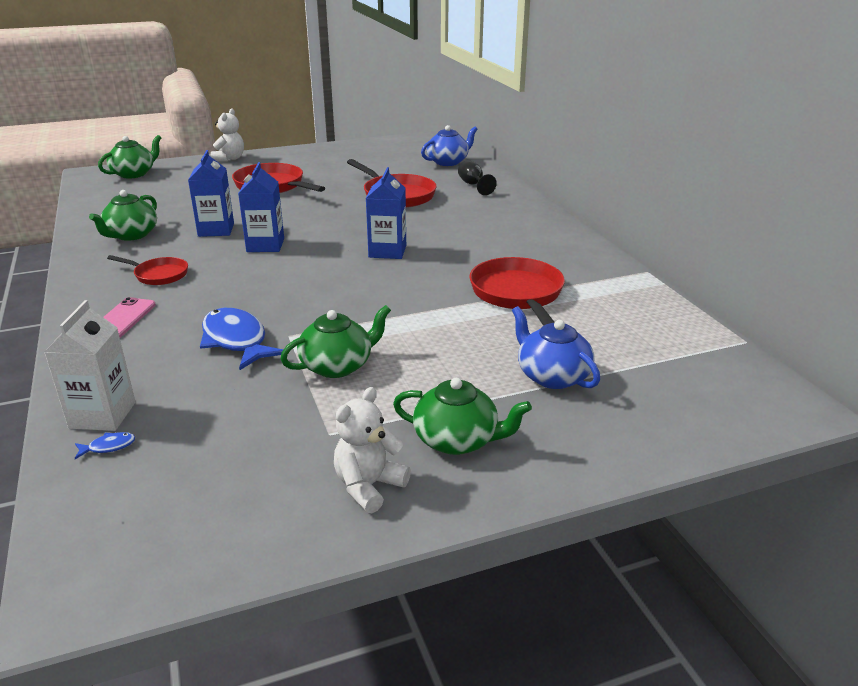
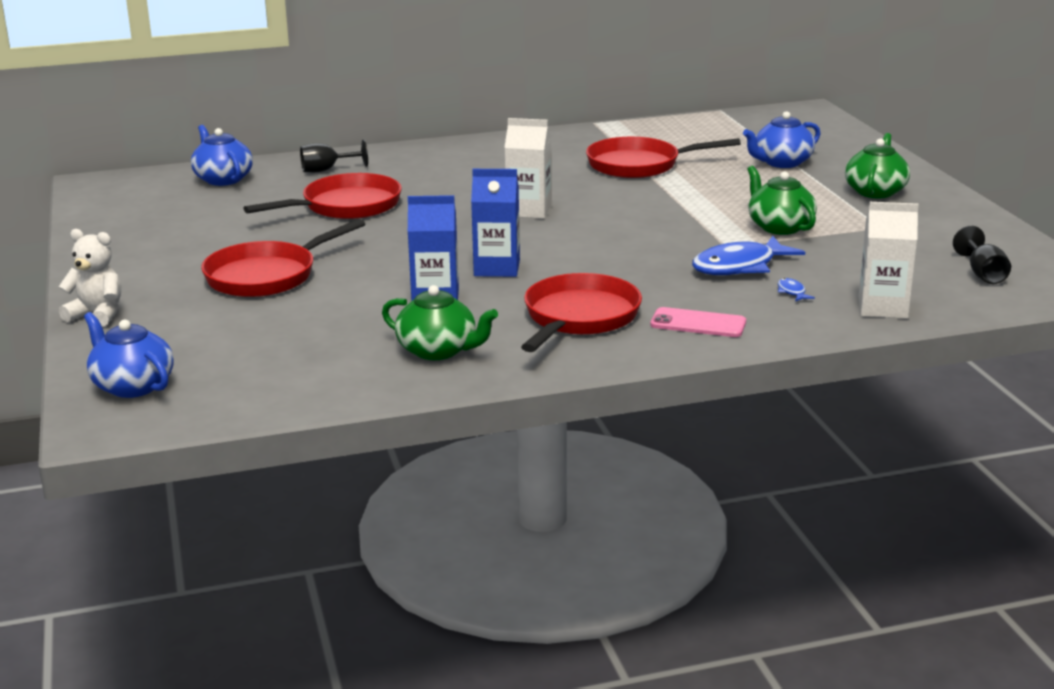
camera: 85 degrees left, 5 degrees down
(108, 447) = (927, 299): blue fish -> blue fish (792, 292)
(134, 174) = (132, 386): green teapot -> blue teapot
(158, 275) = (579, 318): red pan -> red pan, size x1.74
(161, 500) = (983, 274): none -> black goblet
(369, 486) = (938, 215): white teddy bear -> none
(387, 251) = (528, 210): blue carton -> white carton

